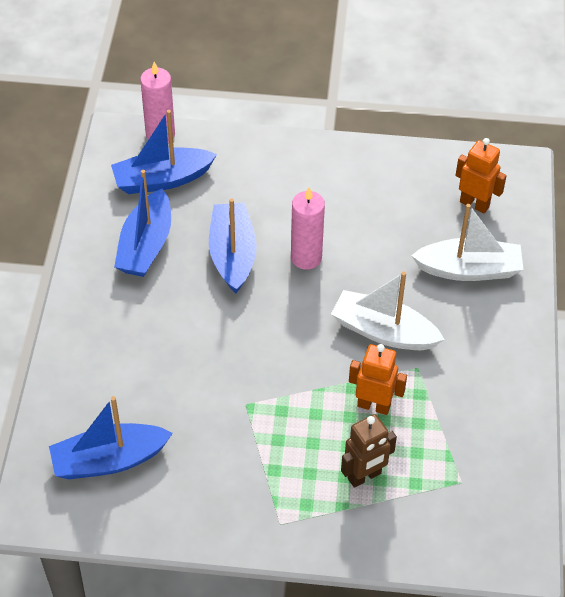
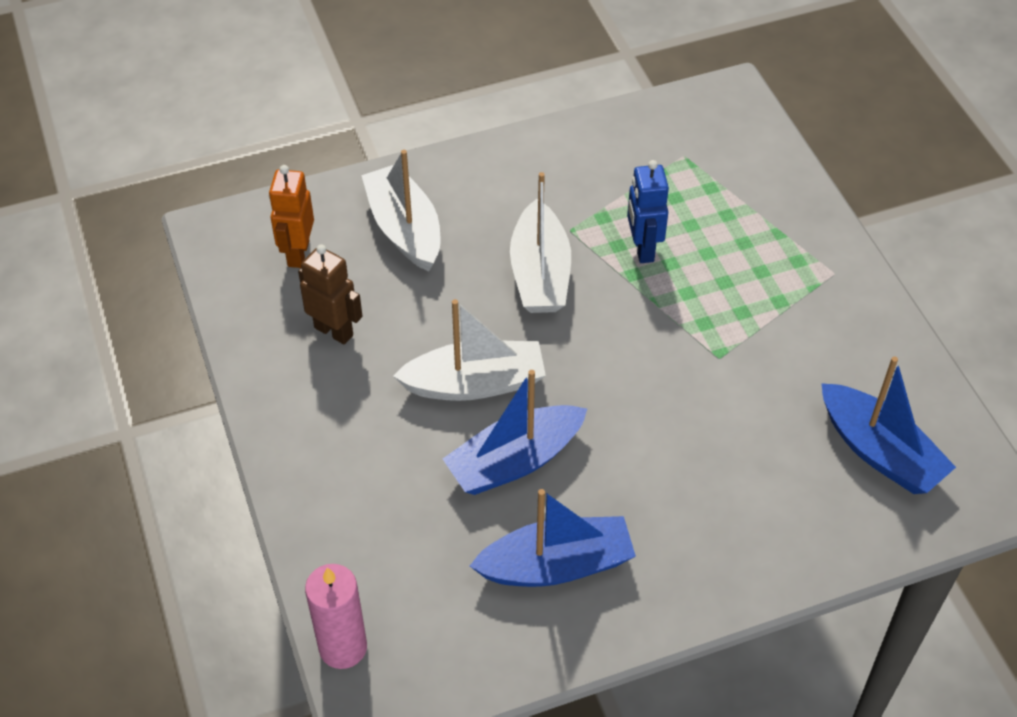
camera: 115 degrees left, 0 degrees up
(162, 179) = (429, 602): blue boat -> none
(306, 257) = (475, 383): pink candle -> white boat
(364, 476) = (732, 228): brown robot -> brown robot (334, 331)
(374, 405) = (642, 249): orange robot -> blue robot

